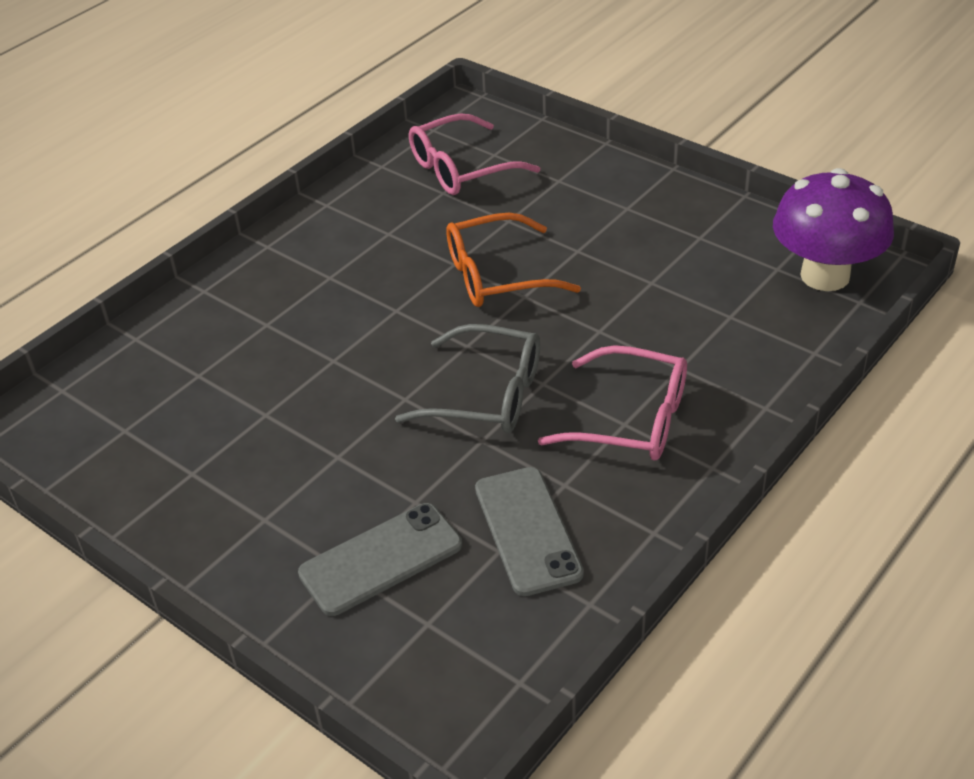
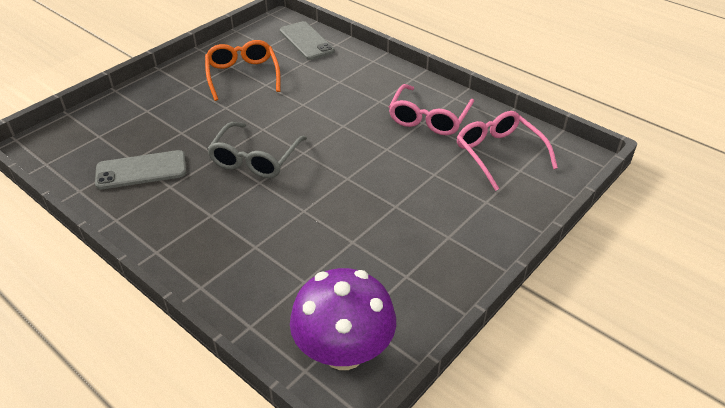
camera: 90 degrees right, 0 degrees up
(381, 559) = (147, 121): grey phone -> grey phone (306, 41)
(498, 275) = (371, 167): orange glasses -> orange glasses (243, 76)
(630, 419) = (213, 218): pink glasses -> pink glasses (429, 118)

